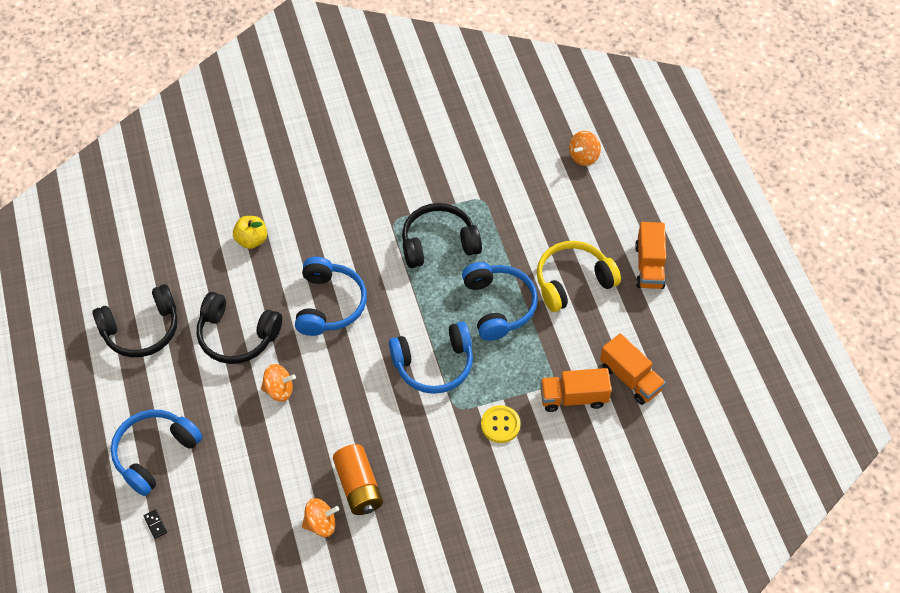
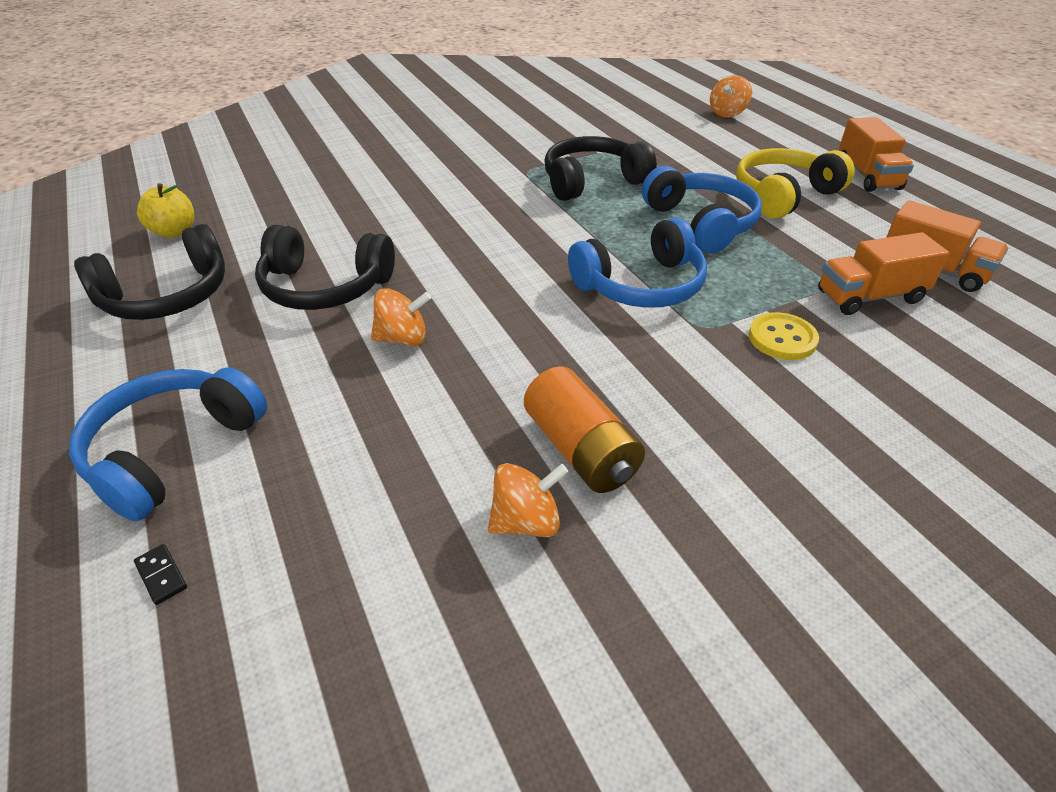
camera: 10 degrees left, 15 degrees down
(252, 240) = (338, 200): yellow apple -> yellow apple (174, 232)
(329, 304) = (462, 244): blue headphones -> none

